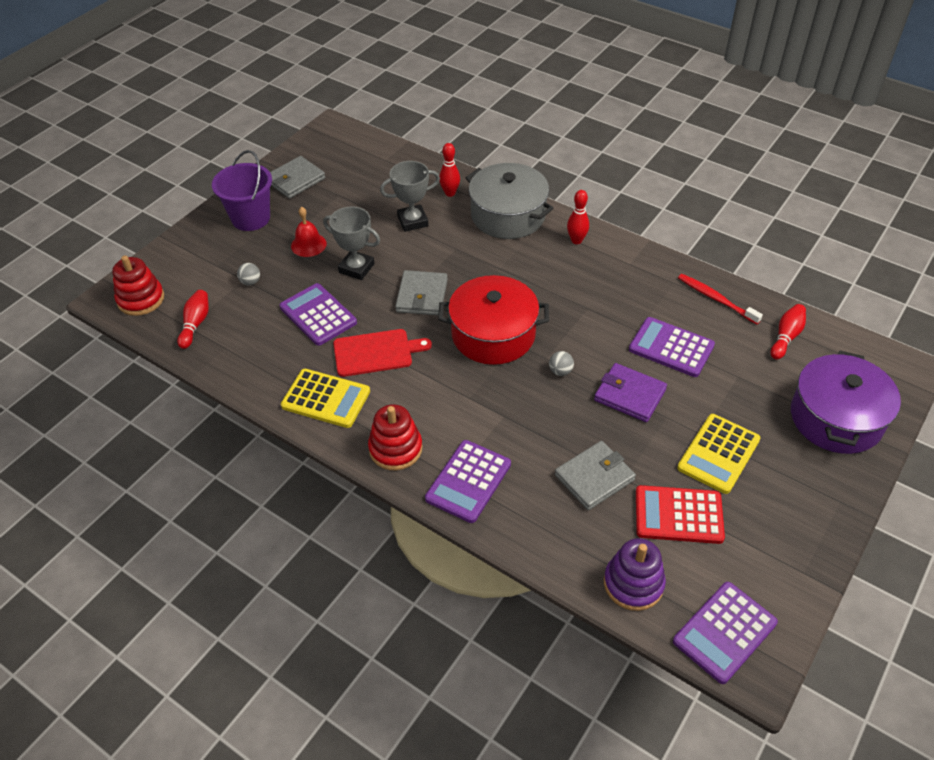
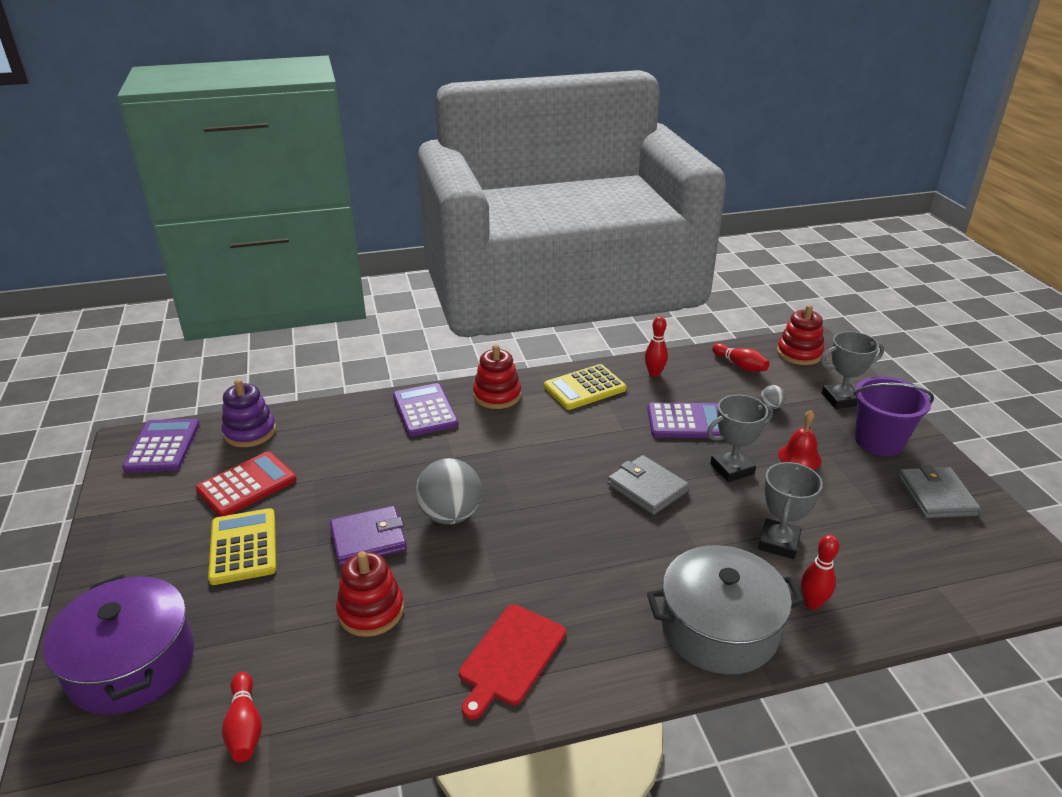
camera: 130 degrees right, 15 degrees down
(204, 252) = (841, 399): none -> grey trophy
(376, 352) = (604, 430): red cutting board -> red cutting board (510, 657)
(493, 334) = (544, 502): red pot -> none
(560, 371) = (450, 515): grey ball -> grey ball, size x2.27
(576, 240) = (610, 659): red bowling pin -> red bowling pin (654, 373)
(594, 477) = (337, 466): grey wallet -> none
(671, 347) = (371, 611): purple calculator -> red stacking toy
(715, 299) = (372, 713): red toothbrush -> none

